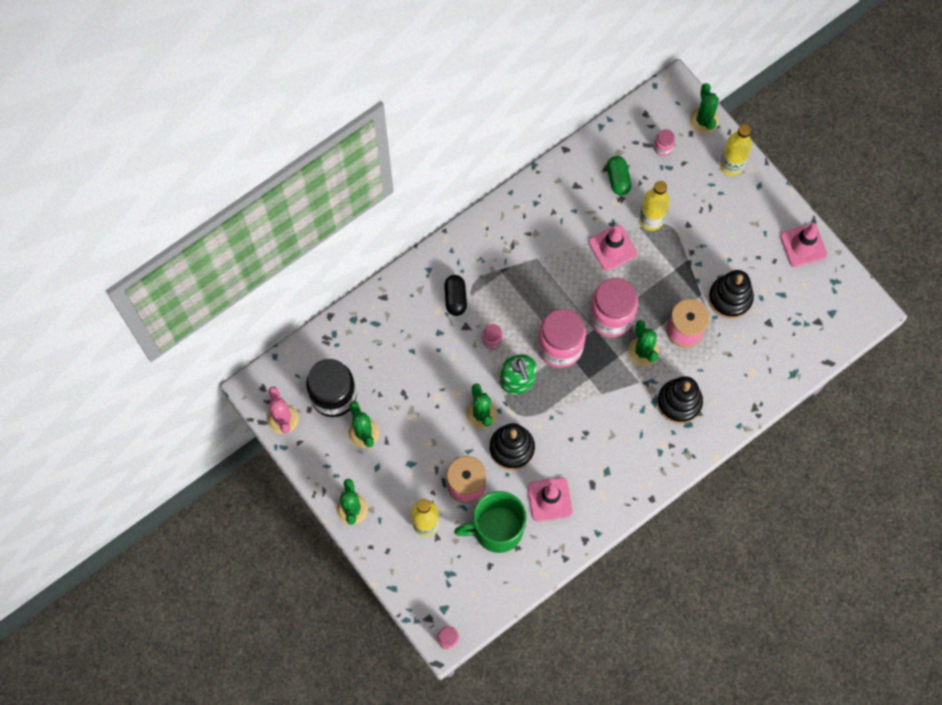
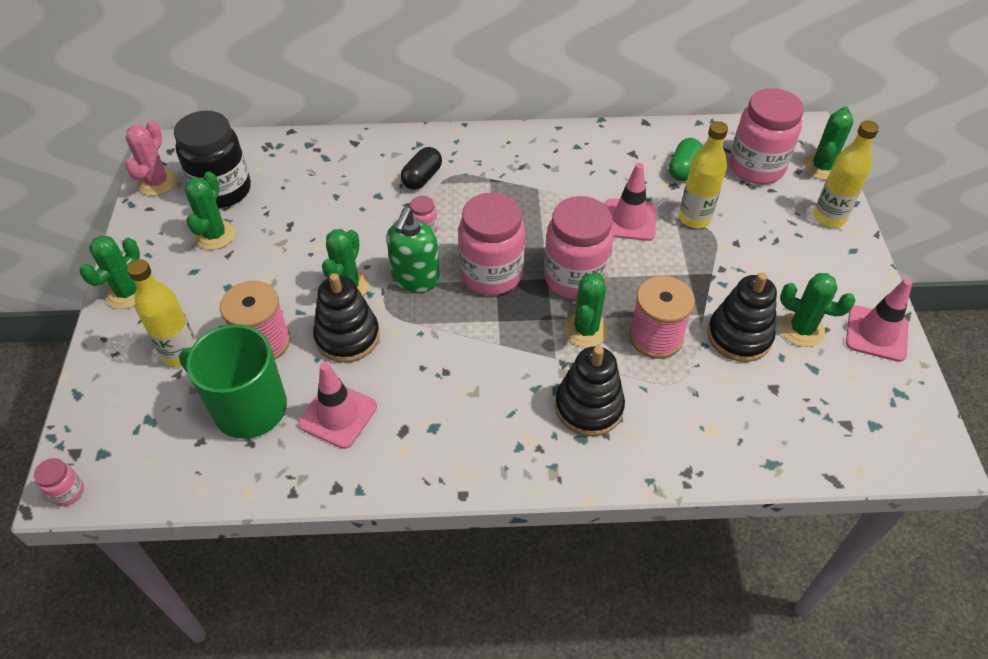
camera: 35 degrees right, 20 degrees down
(663, 148) = (756, 167): pink jar -> pink jar, size x2.29
(761, 270) = (801, 329): none -> green cactus

